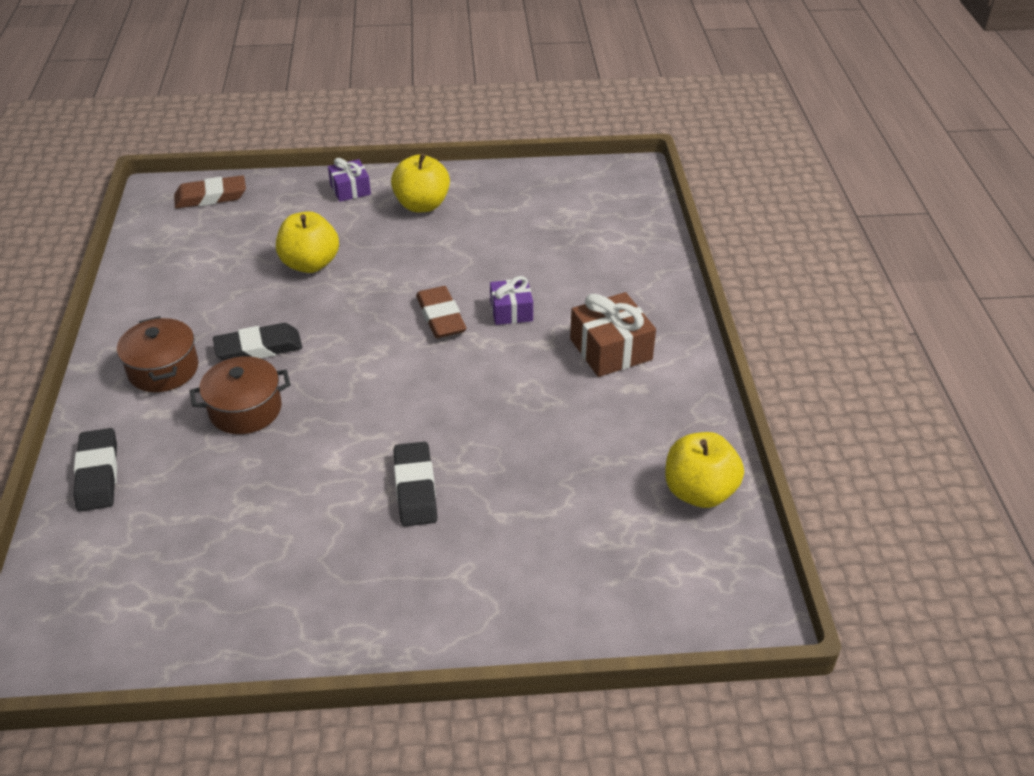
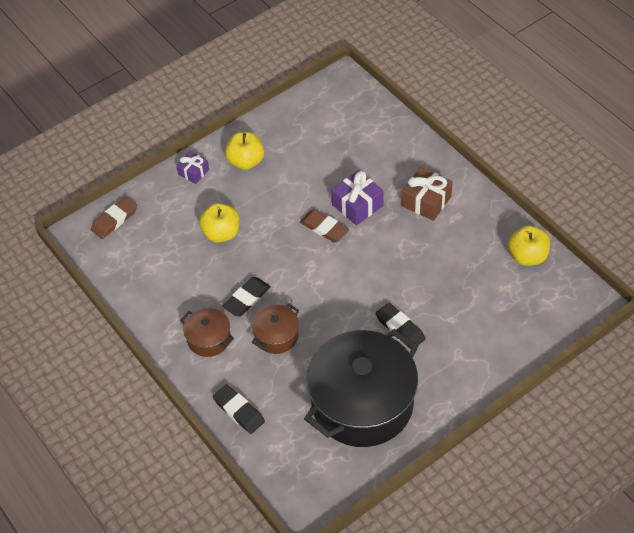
camera: 30 degrees left, 10 degrees up
(260, 559) = (362, 403): none -> black pot
(511, 311) = (357, 205): purple gift -> purple gift, size x1.58

